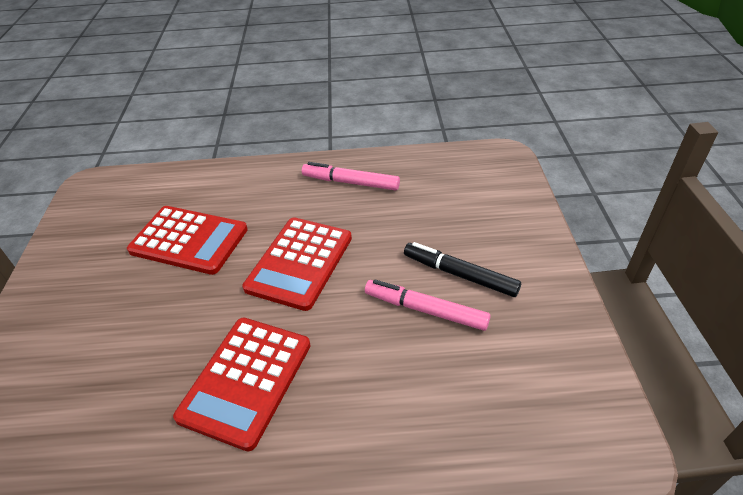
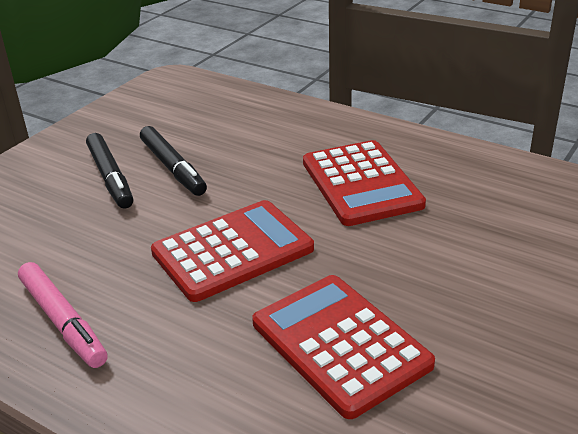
camera: 145 degrees left, 10 degrees down
(246, 380) = (361, 184): red calculator -> red calculator turned 105 degrees clockwise
(425, 310) = (173, 168): pink marker -> black marker

